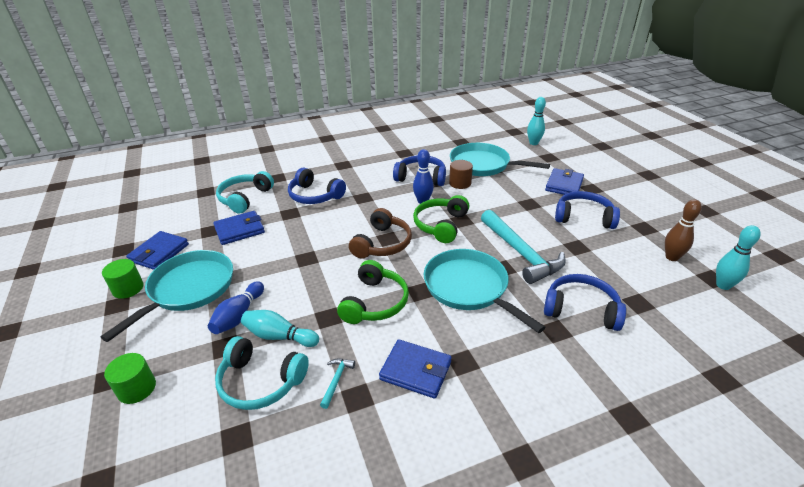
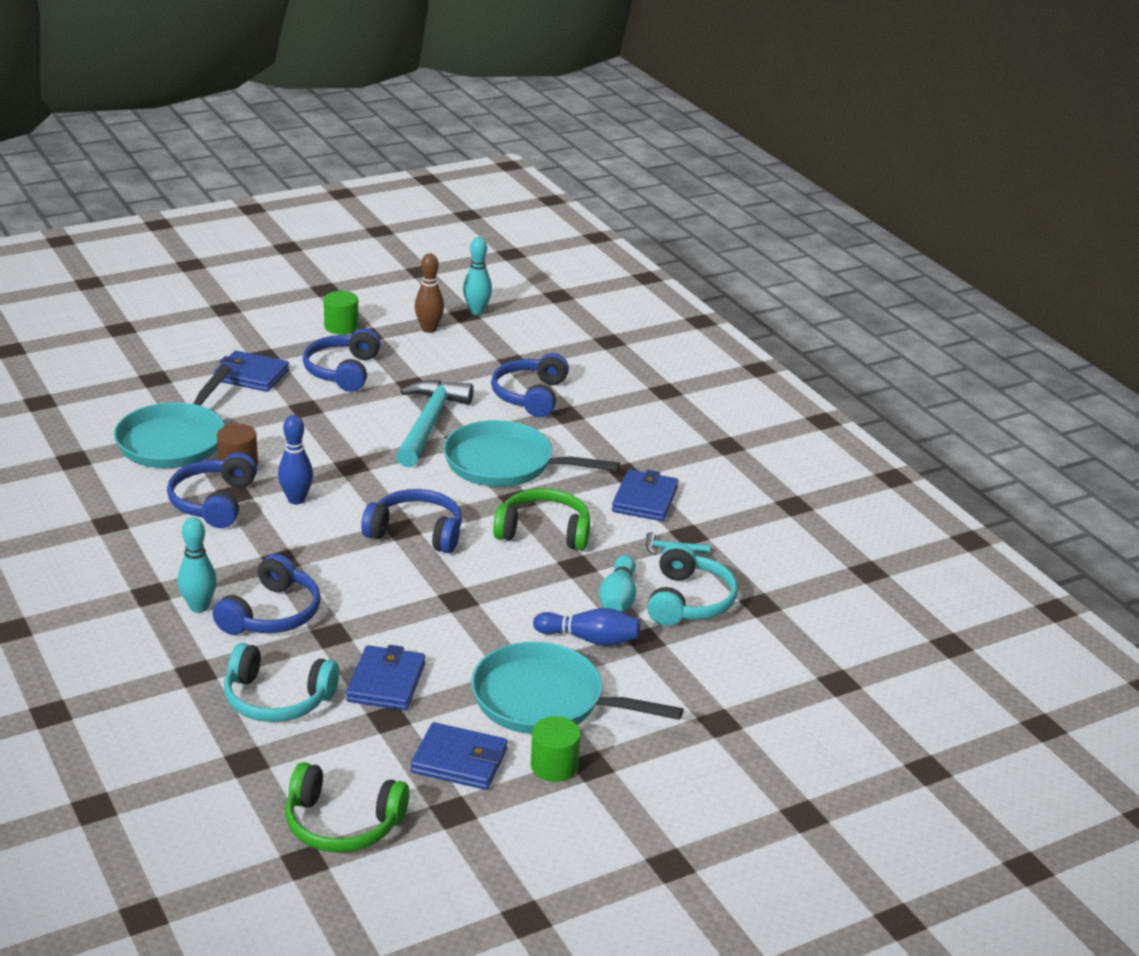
camera: 100 degrees left, 5 degrees down
(137, 388) = (725, 693): green cylinder -> green cylinder (341, 326)
(239, 230) = (386, 682): blue wallet -> blue wallet turned 45 degrees clockwise
(382, 244) = (416, 532): brown headphones -> blue headphones
(440, 225) = (365, 483): green headphones -> green headphones (342, 824)
(469, 288) = (505, 464): turquoise pan -> turquoise pan turned 60 degrees clockwise
(520, 253) = (428, 424): turquoise hammer -> turquoise hammer turned 45 degrees counterclockwise
(533, 143) = (97, 387): turquoise bowling pin -> turquoise bowling pin (199, 607)

